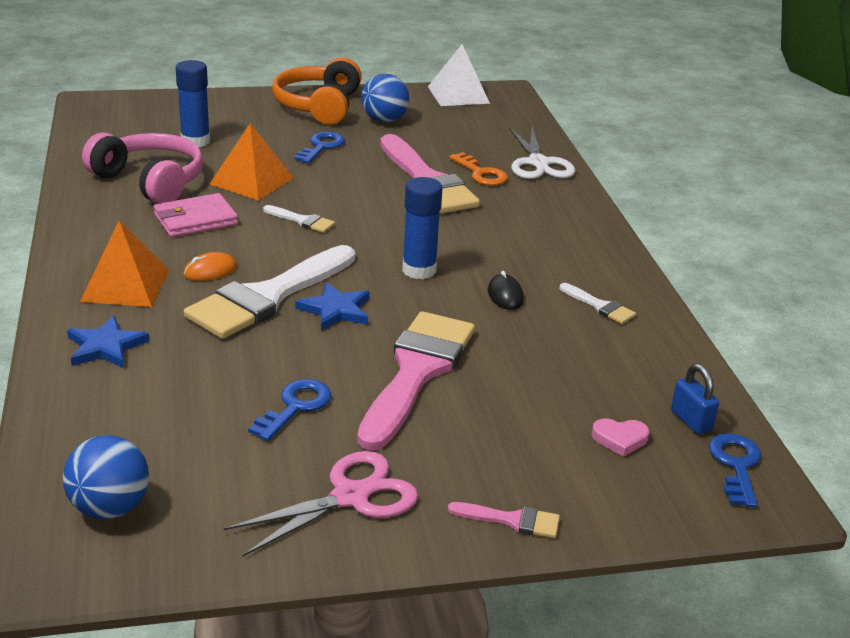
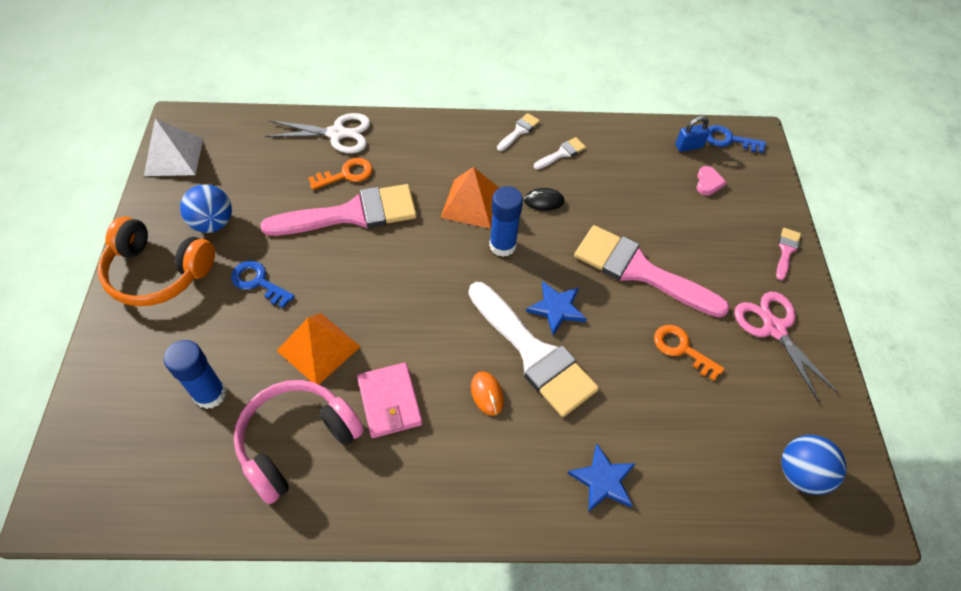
camera: 80 degrees left, 25 degrees up
(125, 285) = (505, 465): orange pyramid -> orange pyramid (472, 203)
(295, 406) = (681, 349): blue key -> orange key
(302, 221) = (407, 315): white brush -> white brush (519, 131)

